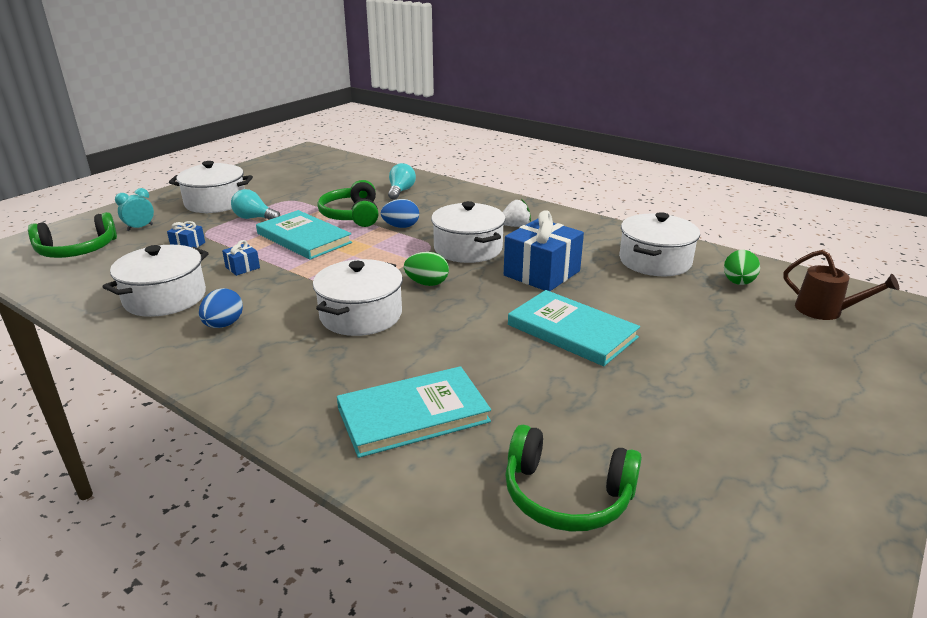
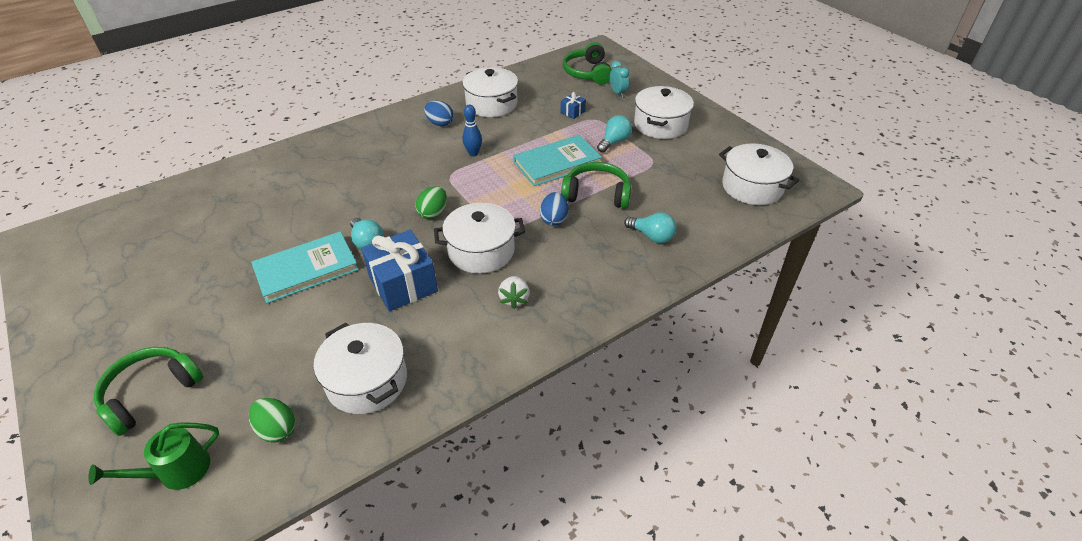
camera: 110 degrees right, 15 degrees up
(242, 267) = (518, 133): blue gift -> none
(297, 285) = (473, 153): none -> blue bowling pin
(361, 315) = (410, 175): white pot -> white pot (752, 187)
(413, 415) = (289, 178): turquoise book -> none
(501, 308) = (367, 242): none -> turquoise light bulb
(566, 495) = (182, 214): green headphones -> green headphones (151, 393)
(825, 311) = (176, 472): brown watering can -> green watering can

